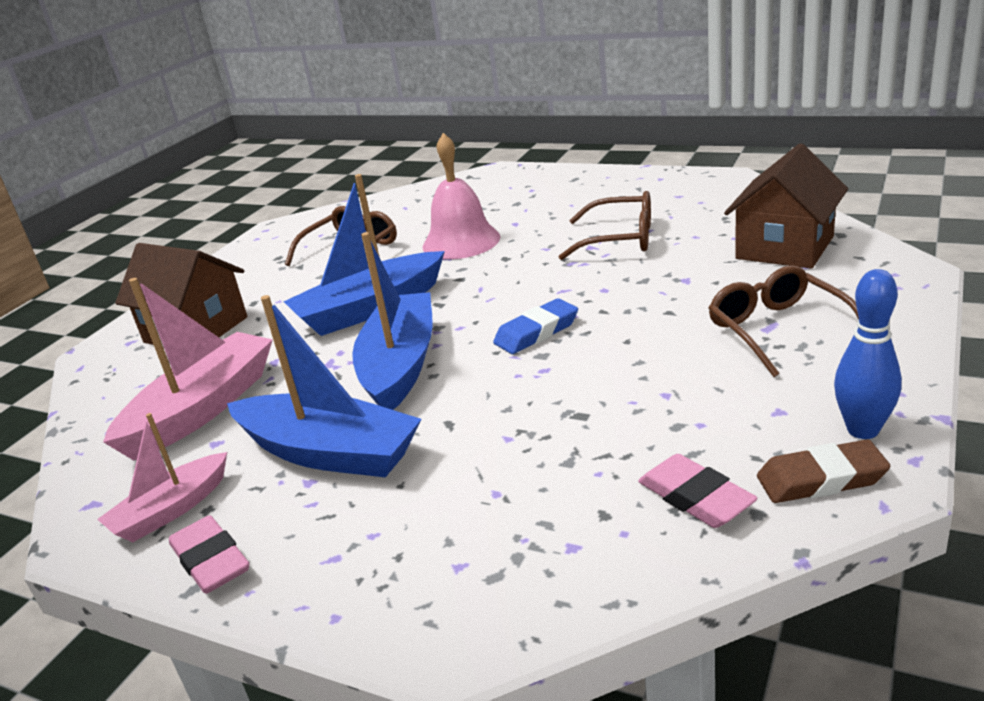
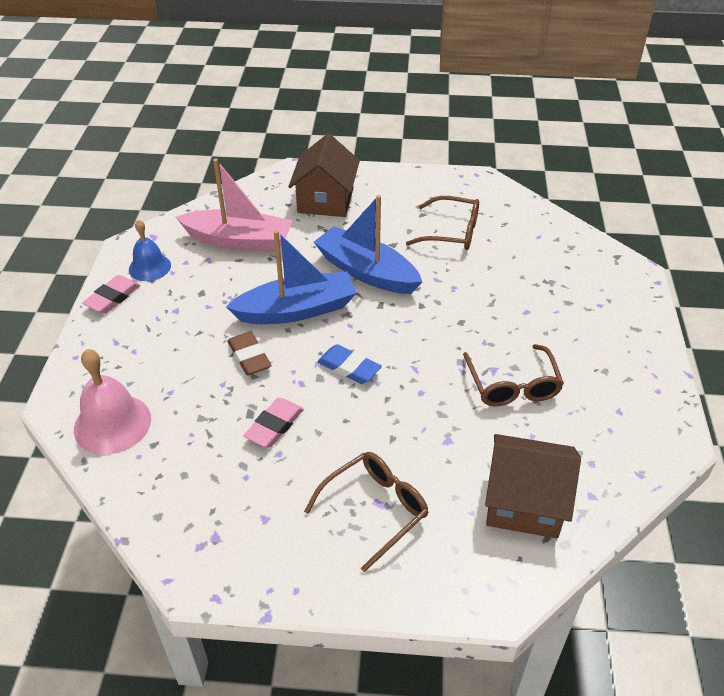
camera: 65 degrees right, 15 degrees up
(171, 510) = (149, 267): pink boat -> blue bell
(329, 453) = (202, 309): blue boat -> none
(461, 241) = (483, 288): pink bell -> pink bell (112, 424)
(695, 497) = (170, 484): pink eraser -> pink eraser (274, 426)
(821, 479) = (191, 546): brown eraser -> brown eraser (249, 357)
(863, 430) = (246, 568): blue bowling pin -> none

